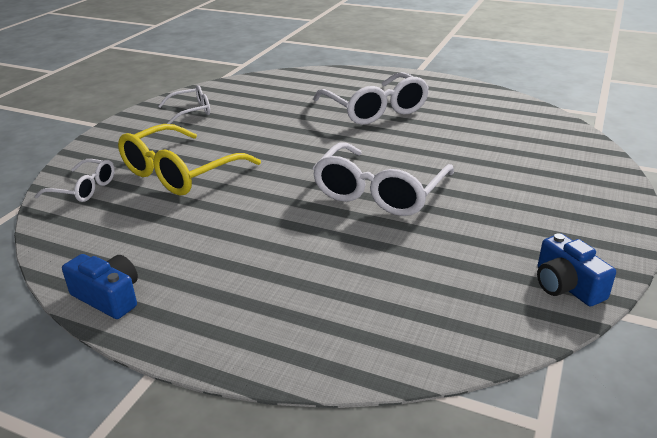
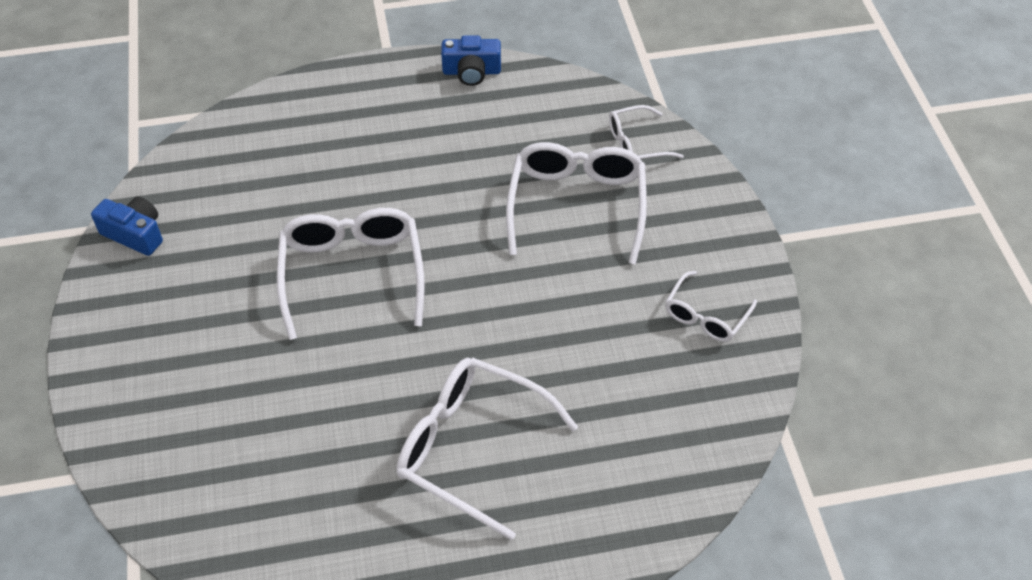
camera: 145 degrees right, 20 degrees up
(181, 172) = (576, 207): yellow glasses -> white glasses

